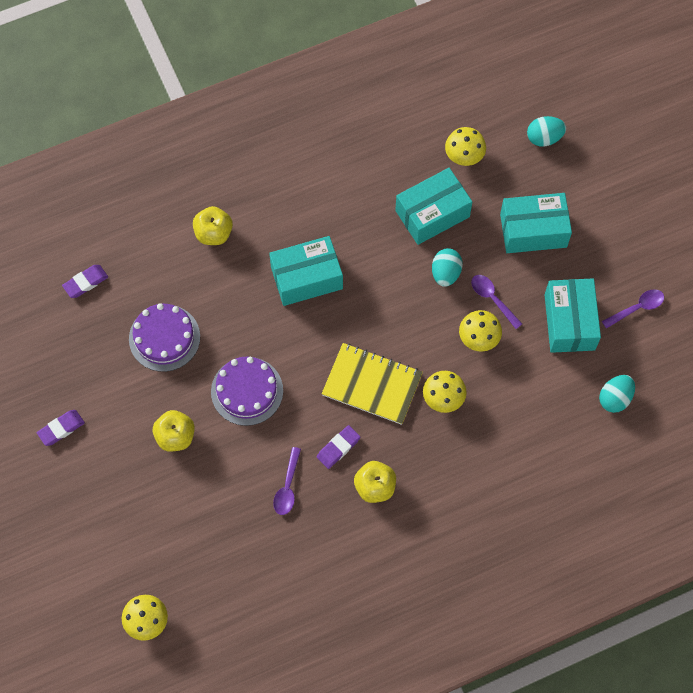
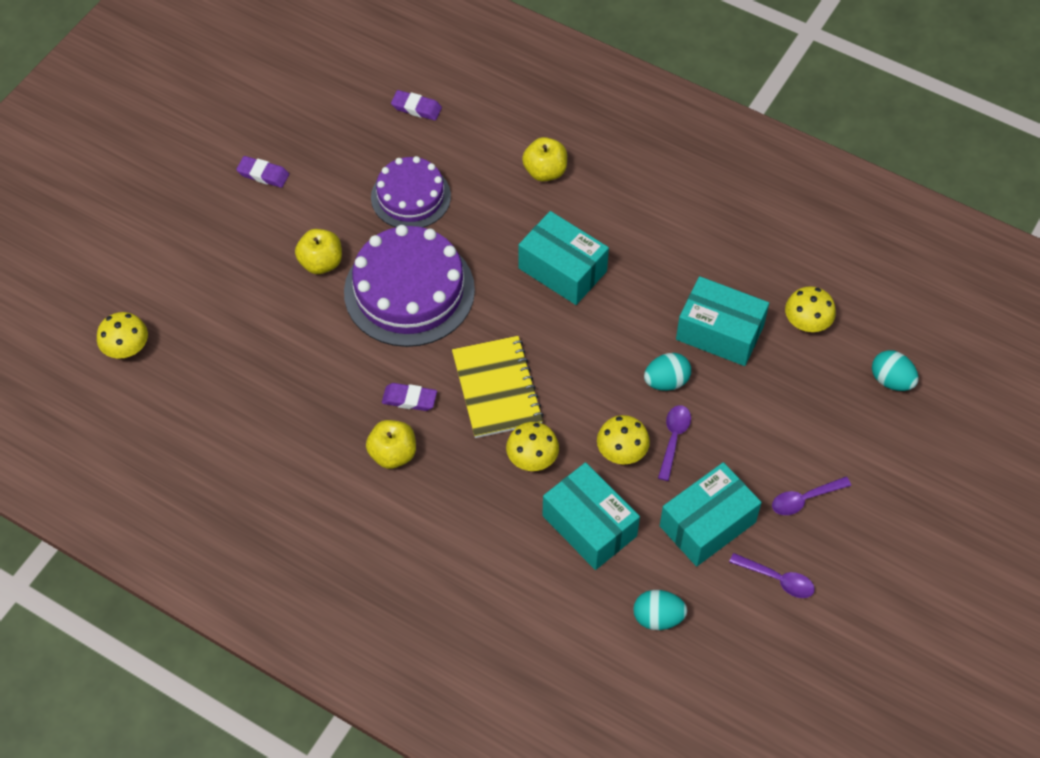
camera: 55 degrees right, 10 degrees down
(247, 391) = (409, 291): purple cake -> purple cake, size x1.58
(287, 487) = (338, 381): purple spoon -> purple spoon (804, 499)
(533, 230) = (780, 431): turquoise box -> turquoise box (589, 526)

